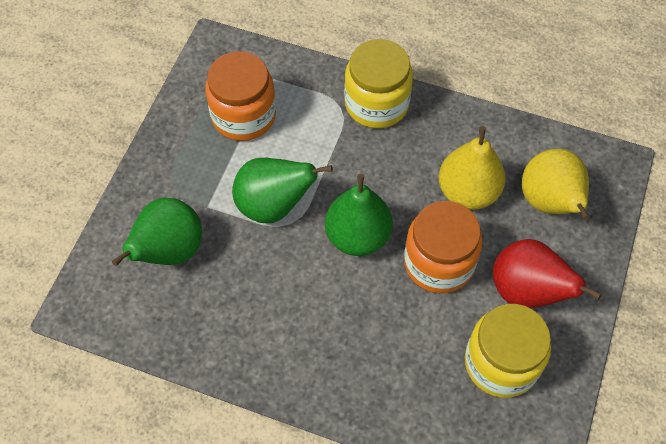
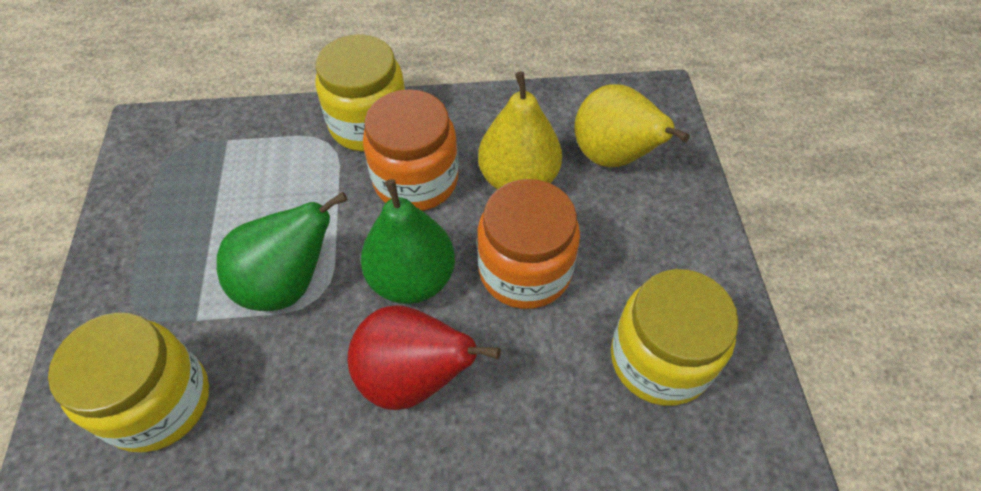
camera: 25 degrees left, 5 degrees down
(169, 251) = (158, 401): green pear -> yellow jar
(243, 115) = (208, 192): orange jar -> orange jar (416, 180)
(527, 291) = (642, 262): red pear -> red pear (413, 377)

